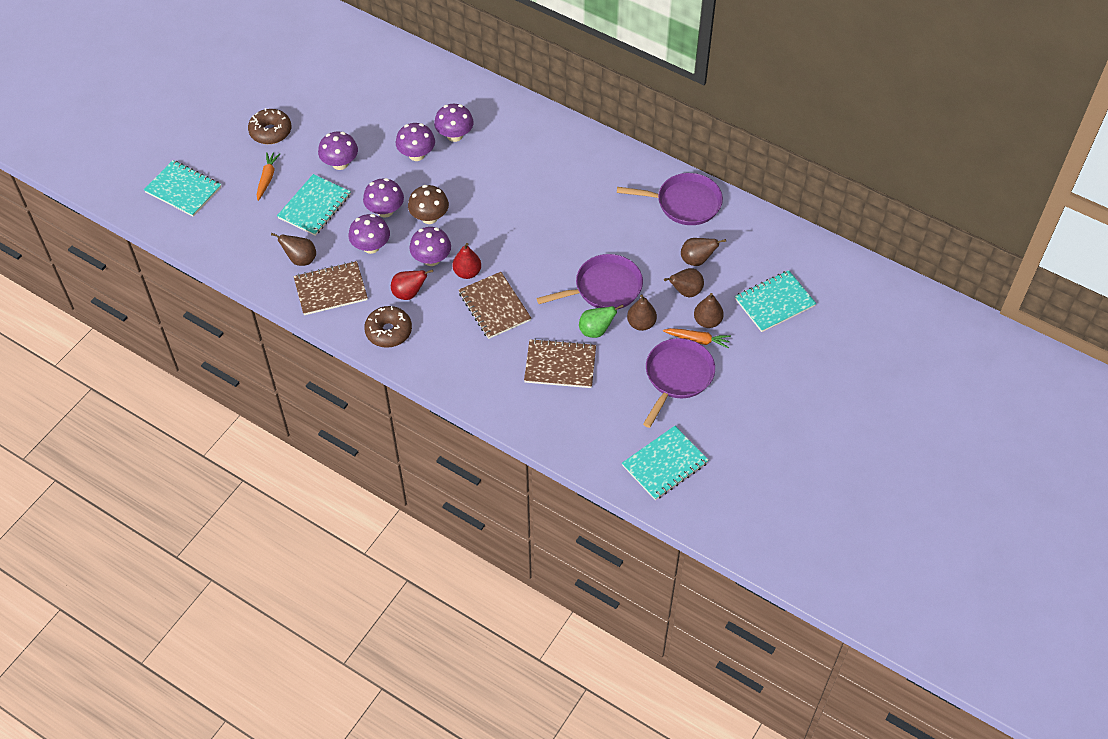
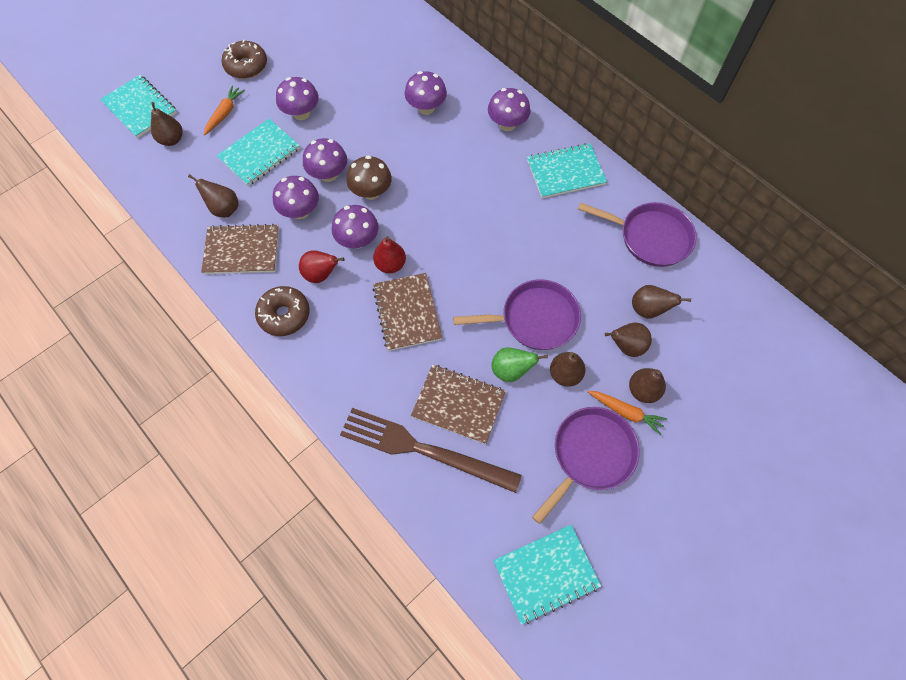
camera: 15 degrees right, 10 degrees up
(226, 211) = (172, 140): none -> brown pear
(416, 155) = (381, 120): purple mushroom -> purple mushroom (507, 124)
(541, 403) = (423, 450): none -> brown fork
(774, 302) = (728, 385): turquoise notebook -> turquoise notebook (565, 172)

